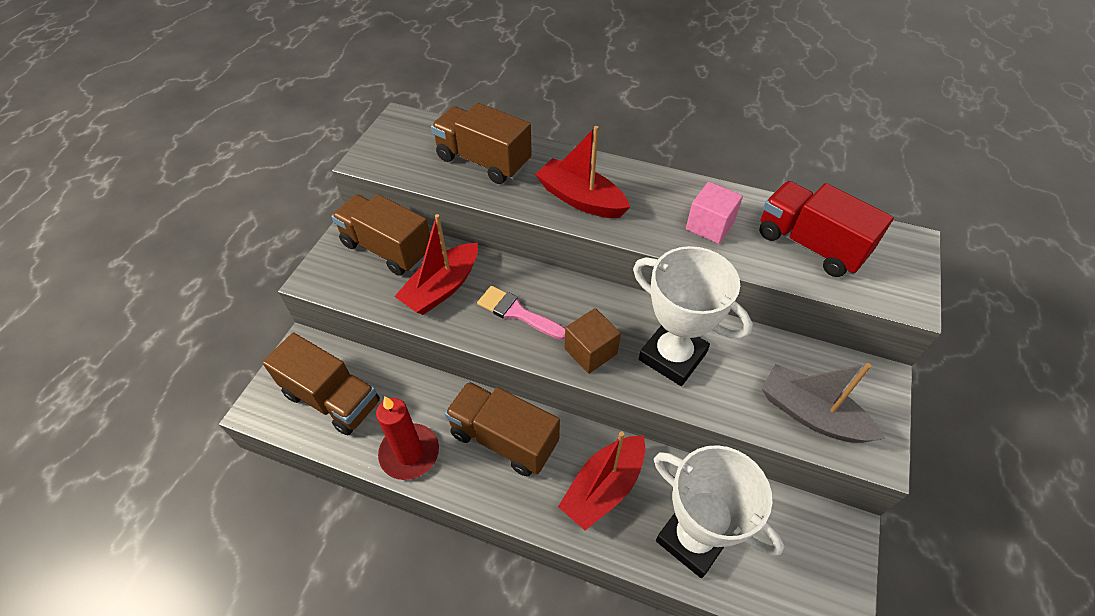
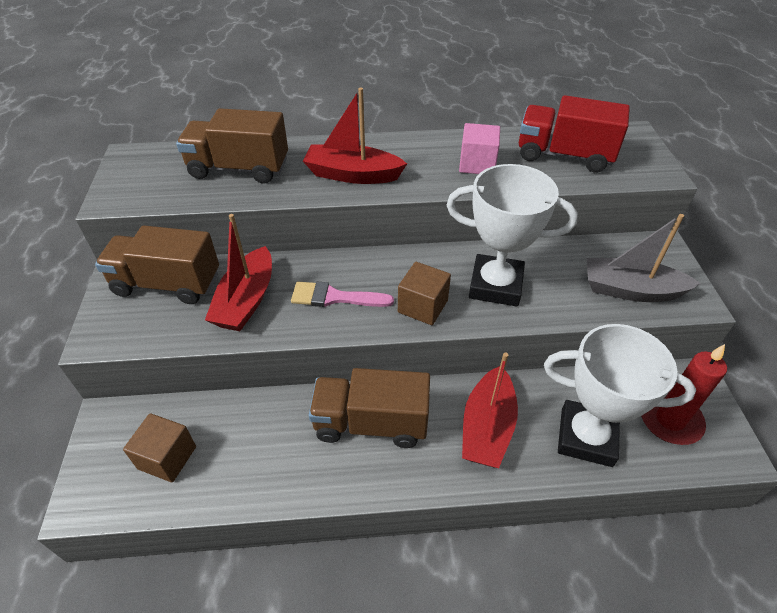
camera: 25 degrees left, 5 degrees down
(332, 399) = (167, 457): brown truck -> brown cube
(409, 453) = (282, 476): red candle -> red candle (670, 419)

